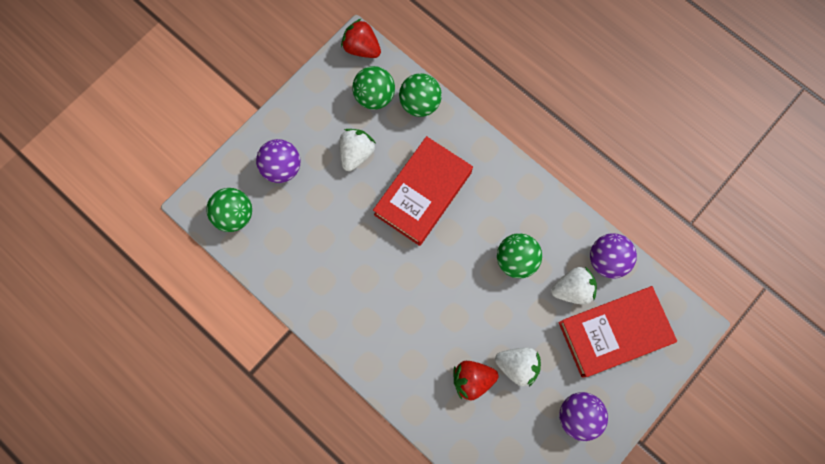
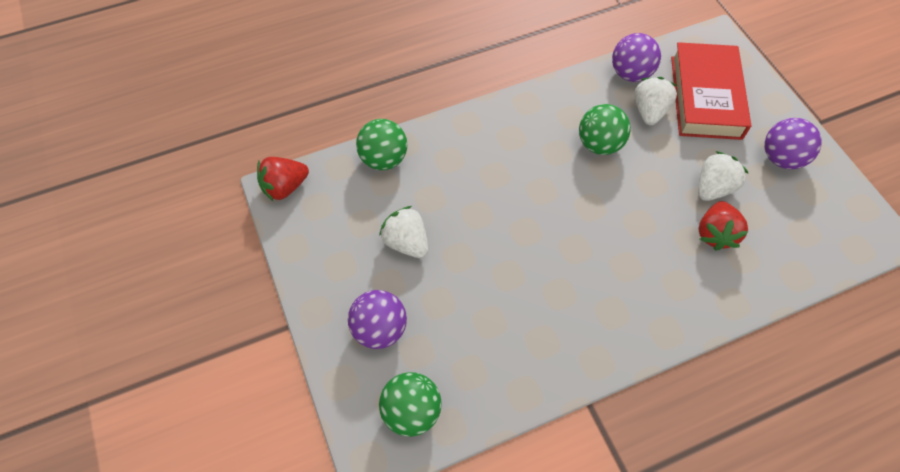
camera: 65 degrees left, 15 degrees down
(374, 96) = (349, 197): green ball -> none
(423, 193) = (487, 197): red book -> none

